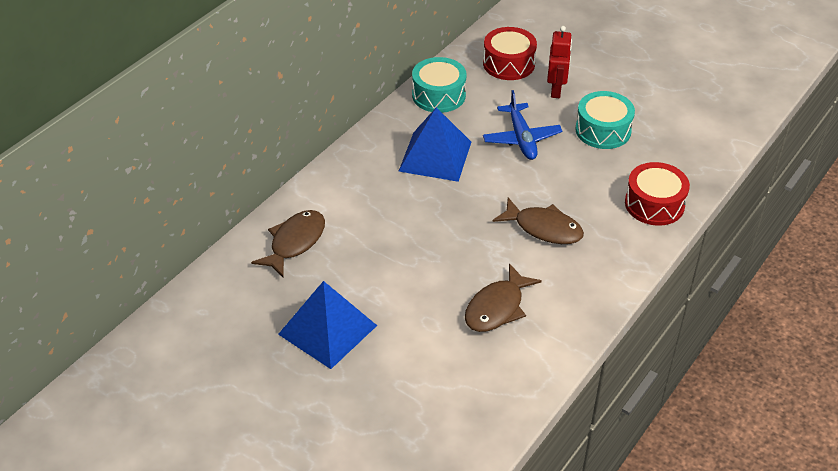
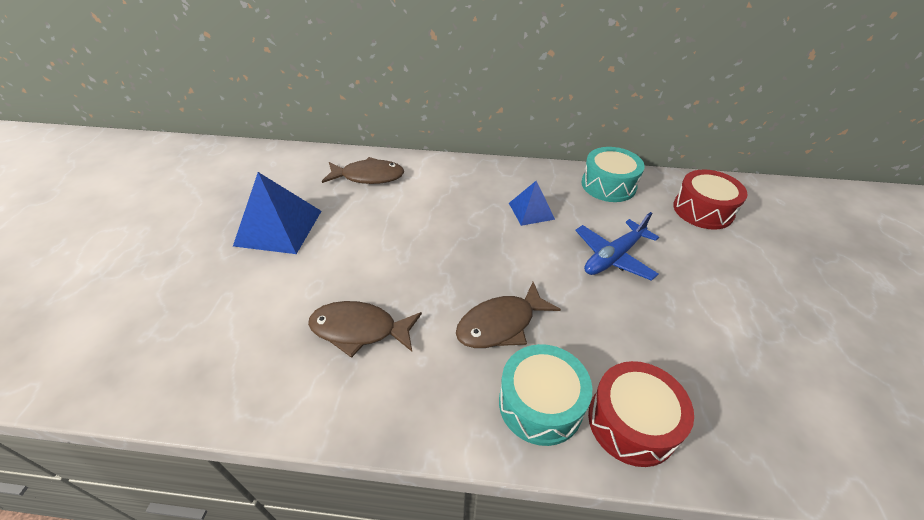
camera: 60 degrees right, 0 degrees up
(435, 156) = (531, 211): blue pyramid -> blue pyramid, size x0.58
(543, 228) = (501, 324): brown fish -> brown fish turned 60 degrees clockwise
(556, 90) = (711, 256): red robot -> none
(603, 130) = (699, 318): turquoise drum -> turquoise drum (540, 403)

